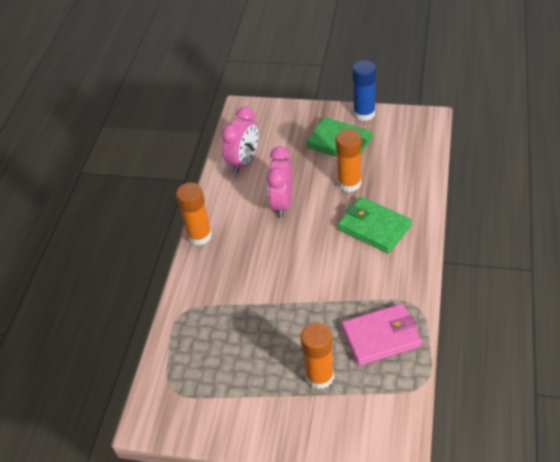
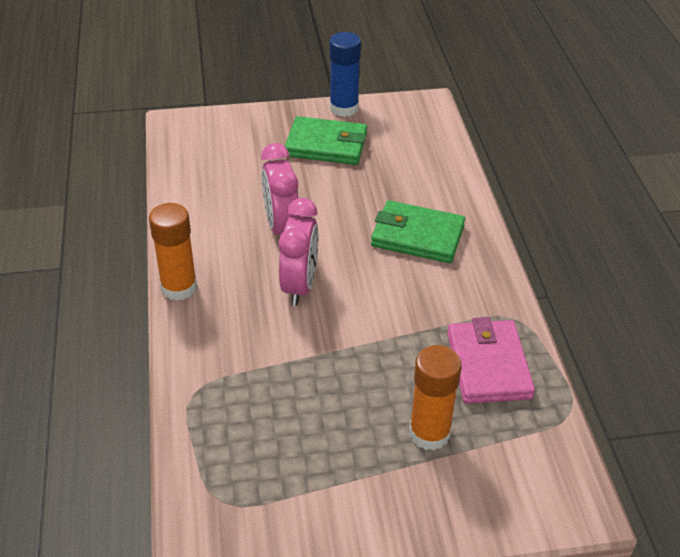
camera: 25 degrees left, 5 degrees down
(244, 161) = (205, 185): pink clock -> pink clock (299, 286)
(349, 183) = (361, 190): orange glue stick -> none
(381, 337) = (488, 365): pink wallet -> pink wallet turned 60 degrees counterclockwise

